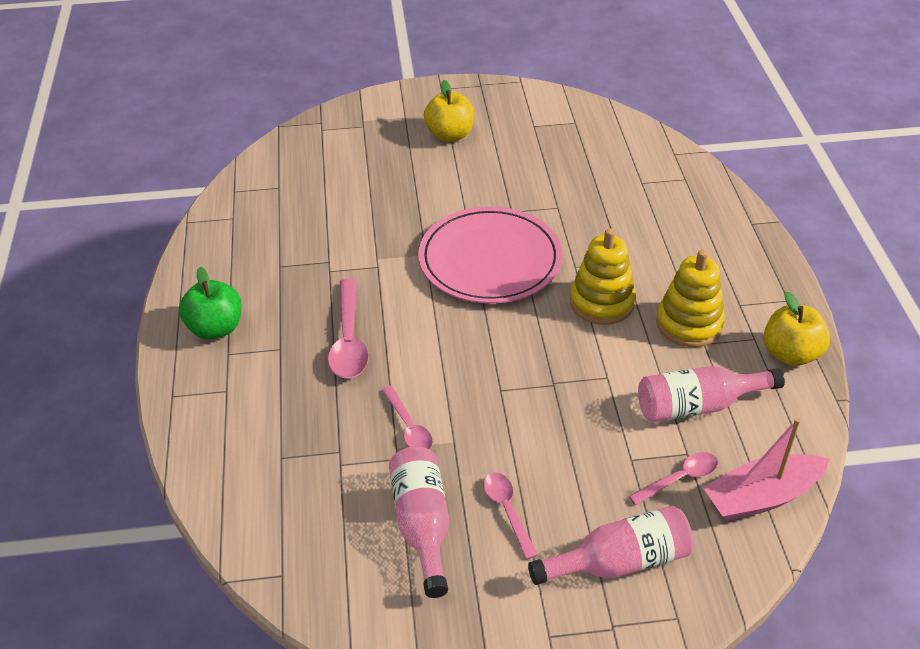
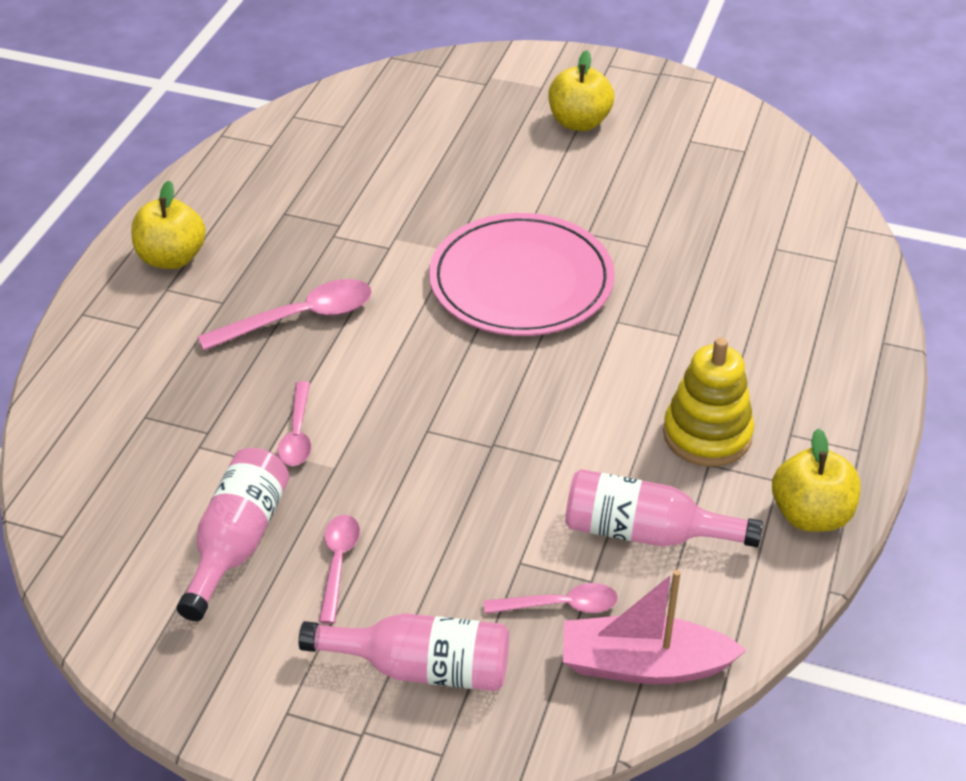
camera: 25 degrees right, 0 degrees up
(215, 328) = (172, 258): green apple -> yellow apple
(349, 340) = (300, 318): pink spoon -> pink spoon turned 135 degrees counterclockwise
(602, 302) = (618, 373): yellow stacking toy -> none

